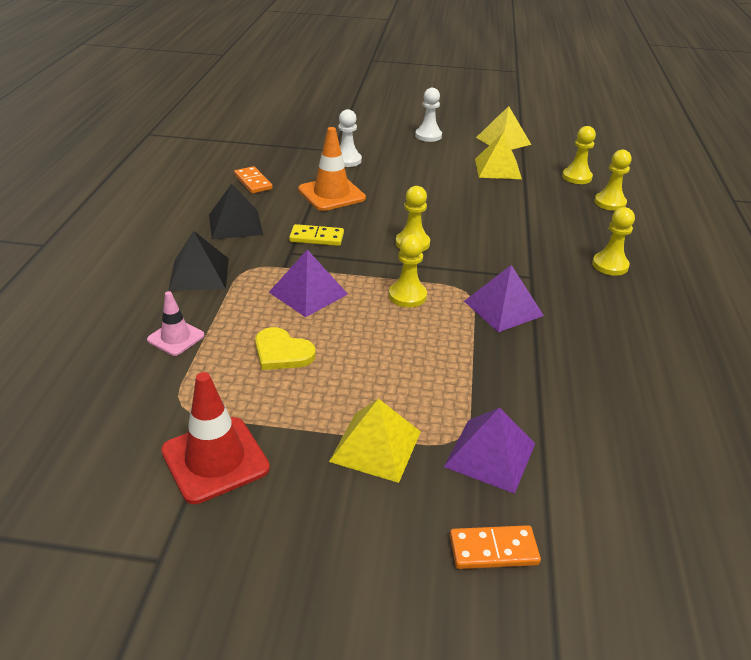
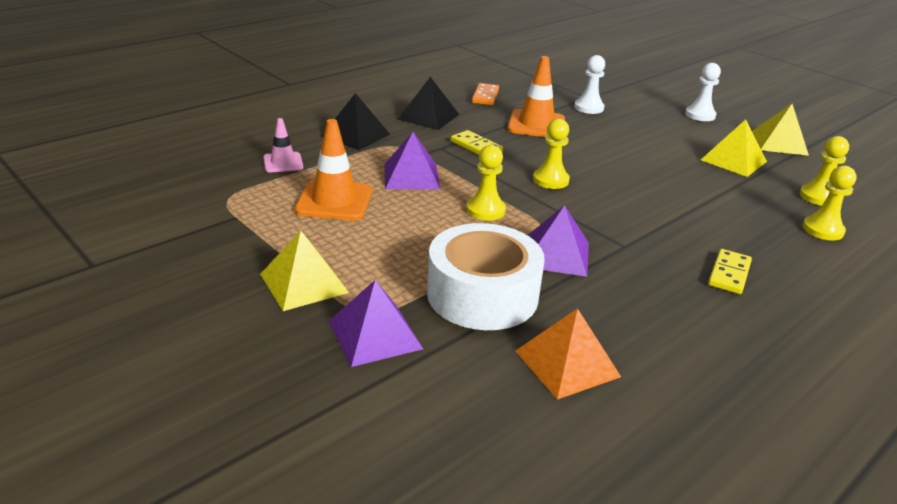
camera: 40 degrees right, 5 degrees down
(215, 459) = (198, 235): red traffic cone -> none
(282, 352) = (334, 201): yellow heart -> orange traffic cone
(493, 550) = (277, 387): orange domino -> none
(507, 372) = (482, 294): none -> white tape
(610, 265) = (729, 274): yellow pawn -> yellow domino
(623, 392) = (567, 363): none -> orange pyramid

